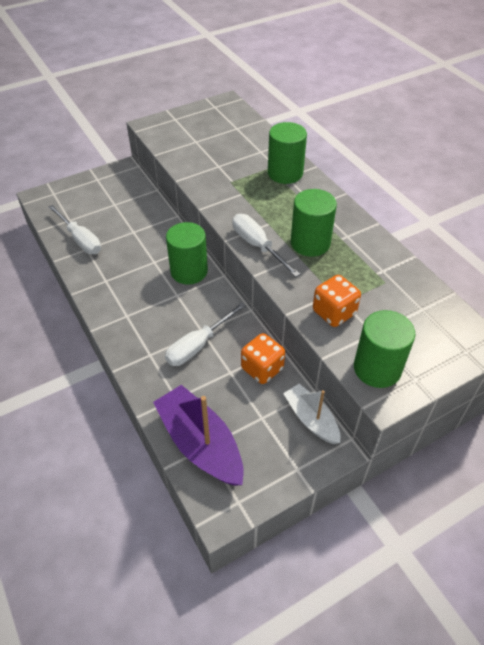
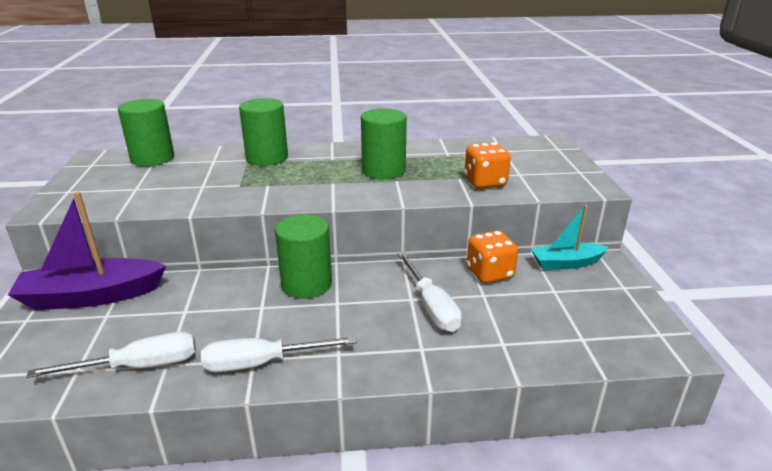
camera: 65 degrees left, 20 degrees down
(200, 443) = (577, 340): purple boat -> purple boat (92, 296)
(257, 246) = (361, 195): white screwdriver -> white screwdriver (262, 363)
(311, 419) = (566, 263): white boat -> turquoise boat
(377, 368) = (562, 182): green cylinder -> green cylinder (152, 158)

